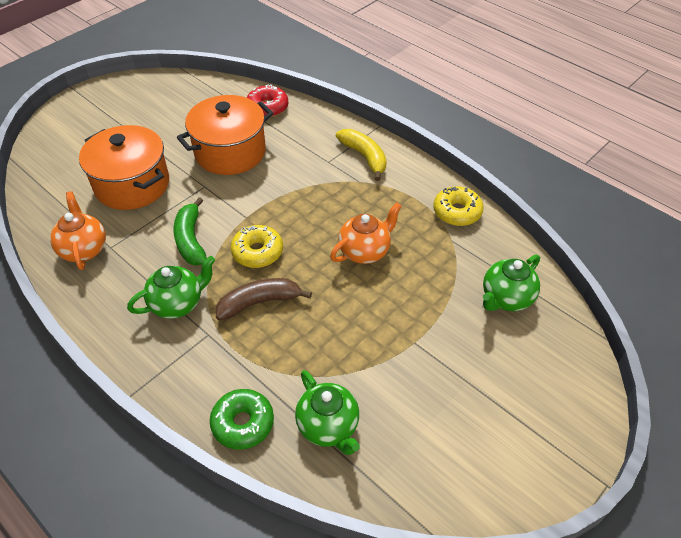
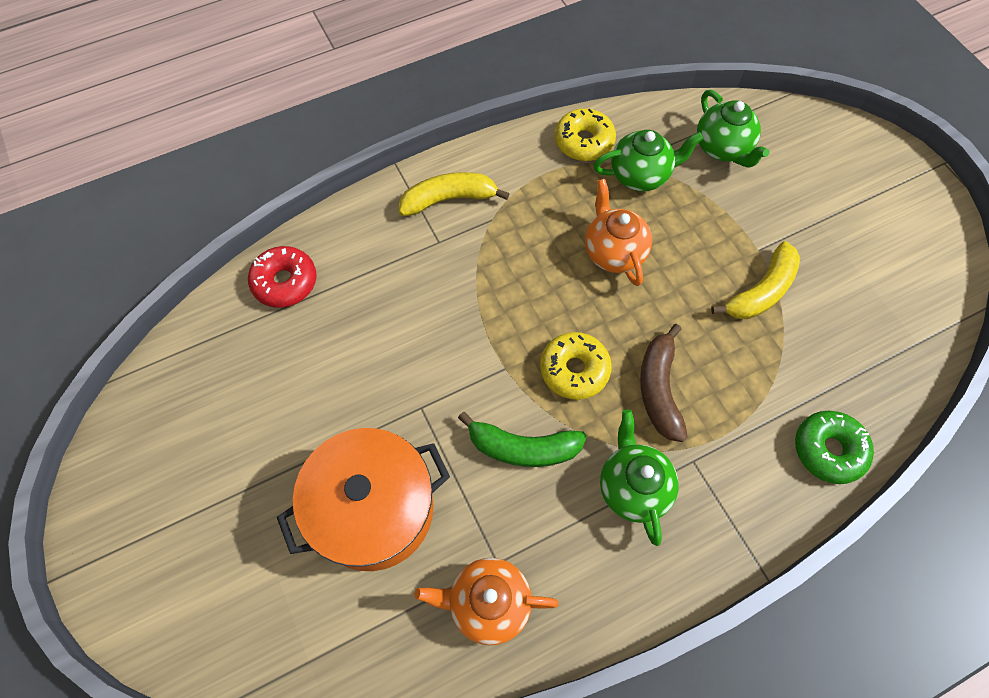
camera: 70 degrees left, 15 degrees up
(230, 152) = (363, 356): orange pot -> none
(328, 426) = (847, 365): green teapot -> green teapot (640, 175)
(374, 351) = (761, 291): none -> yellow banana

